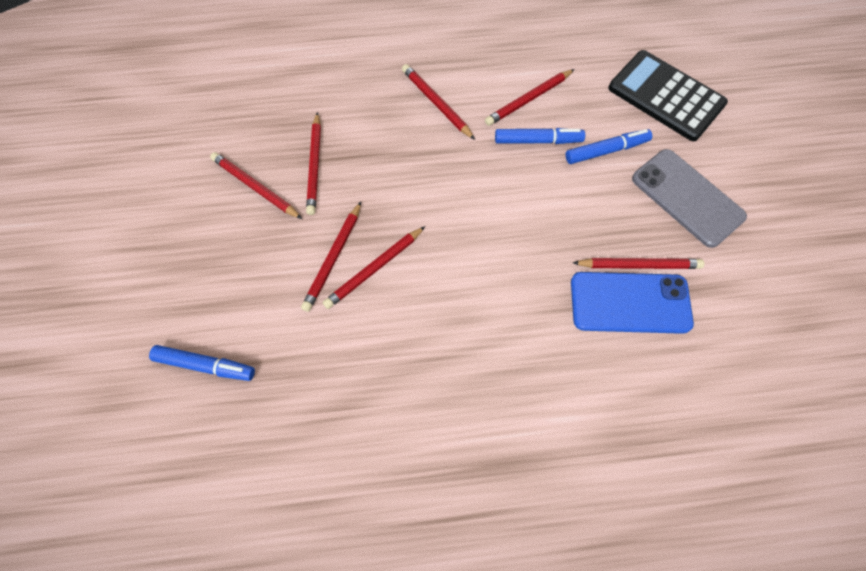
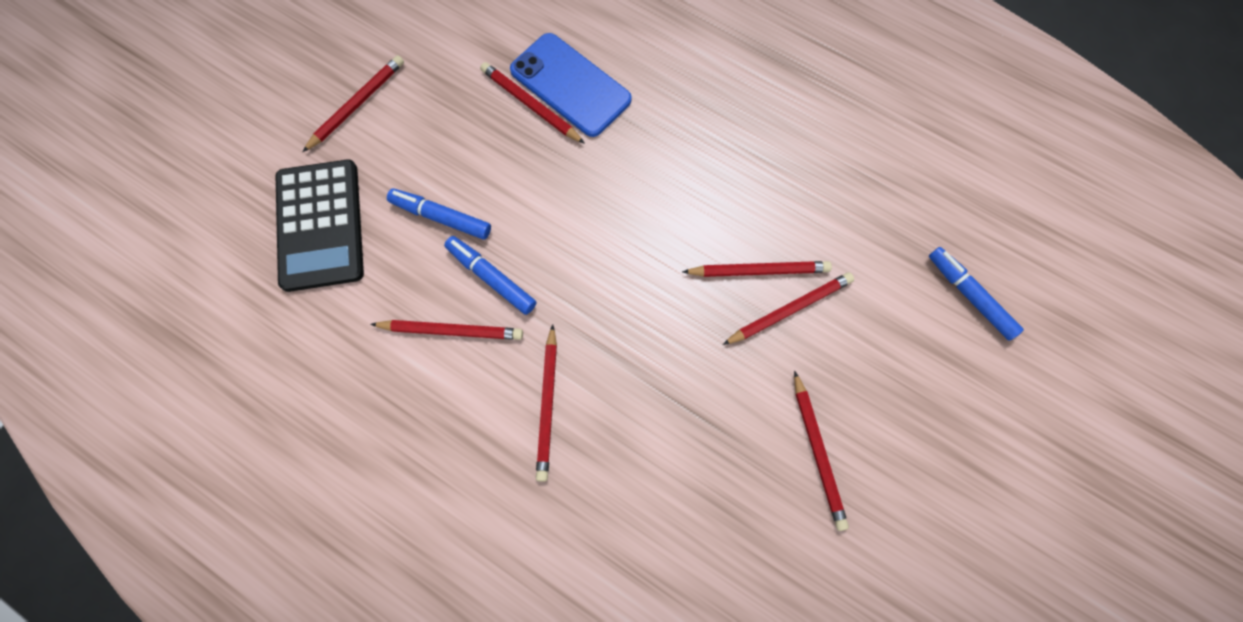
camera: 140 degrees left, 5 degrees up
(315, 166) = (737, 429): red pencil -> red pencil (357, 104)
(687, 198) = (426, 123): grey phone -> none

